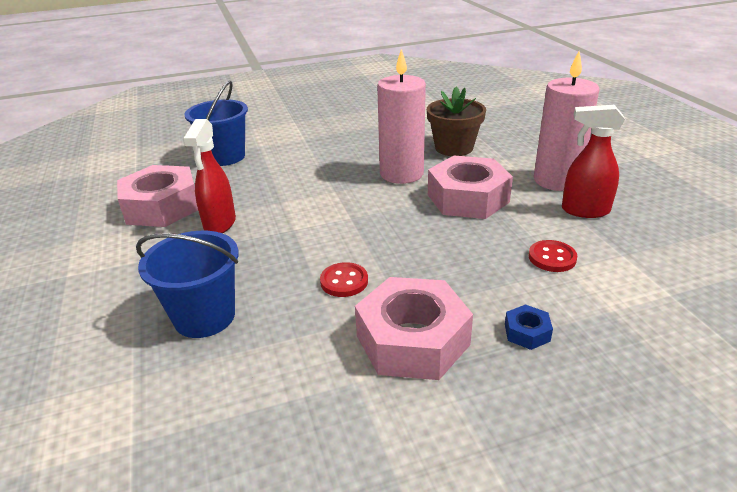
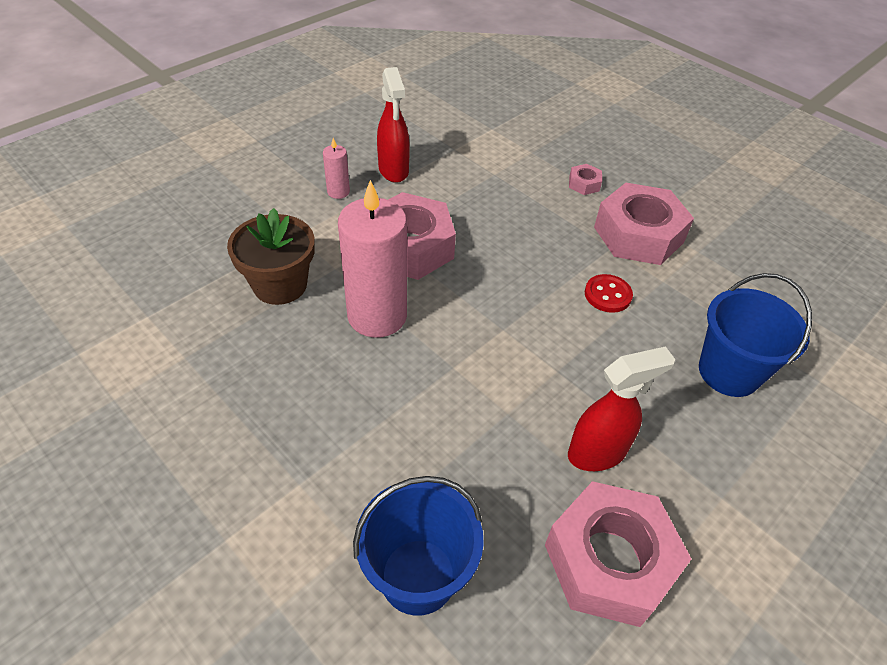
camera: 120 degrees left, 15 degrees up
(527, 332) = (584, 184): blue nut -> pink nut
(552, 258) = (484, 182): red button -> none
(556, 180) = (338, 192): pink candle -> pink candle, size x0.45

